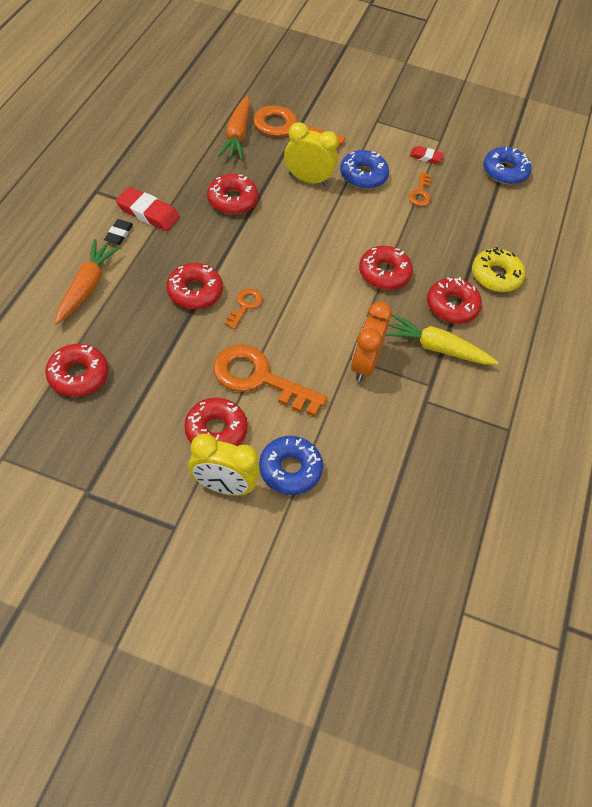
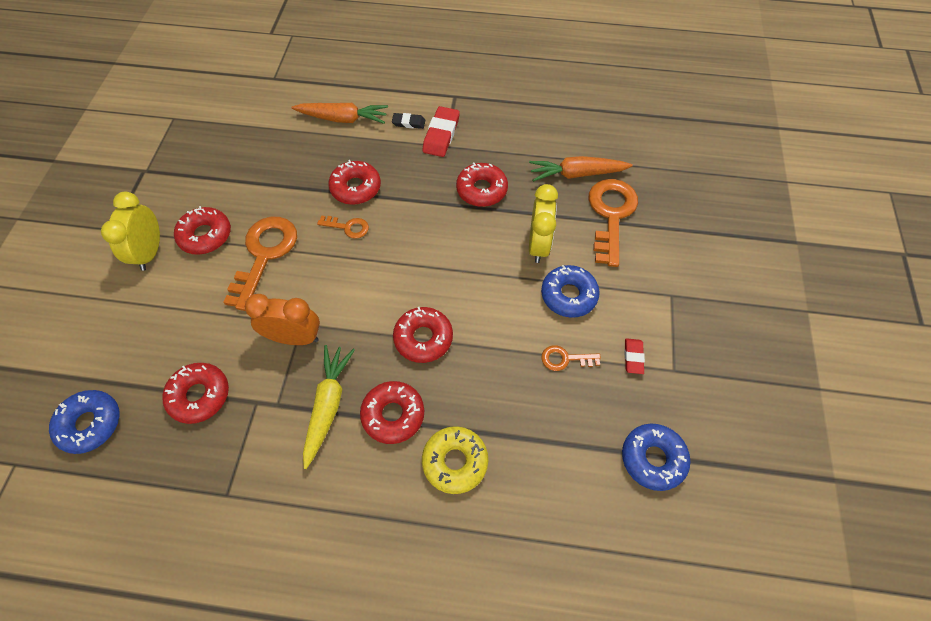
camera: 85 degrees right, 5 degrees up
(78, 375) = (251, 137): red donut -> red donut (199, 395)
(290, 469) = (168, 297): blue donut -> blue donut (90, 424)

